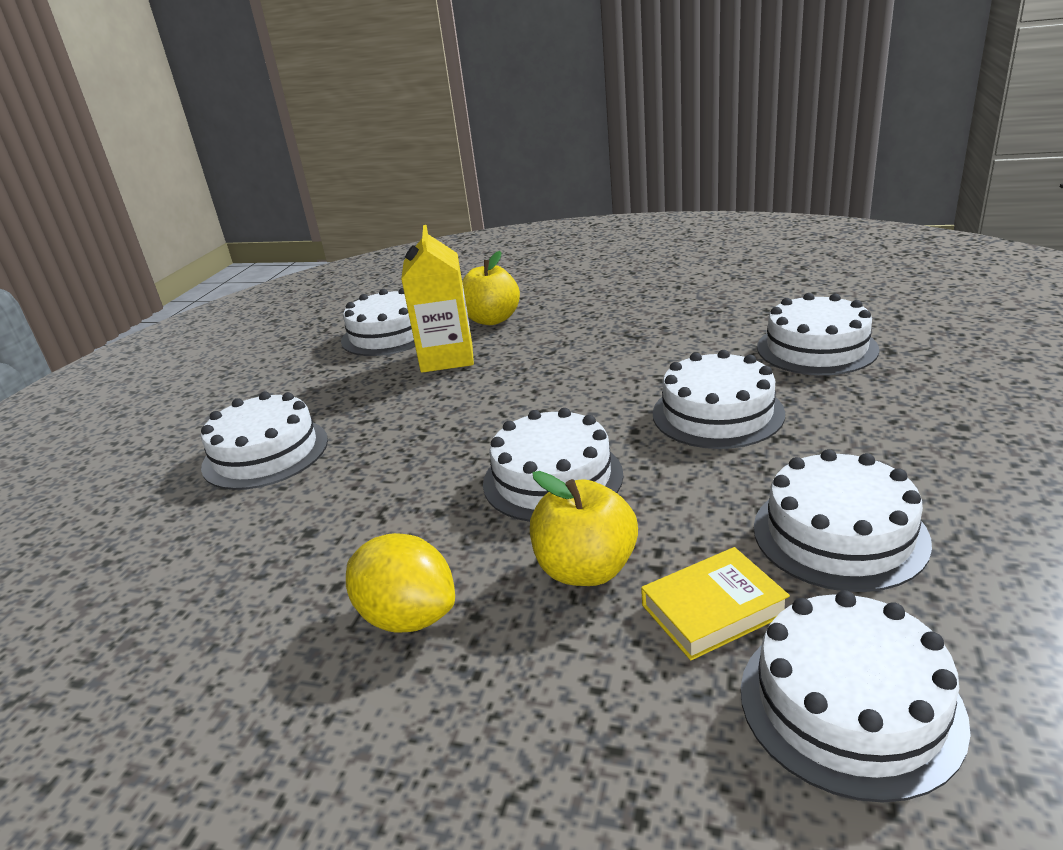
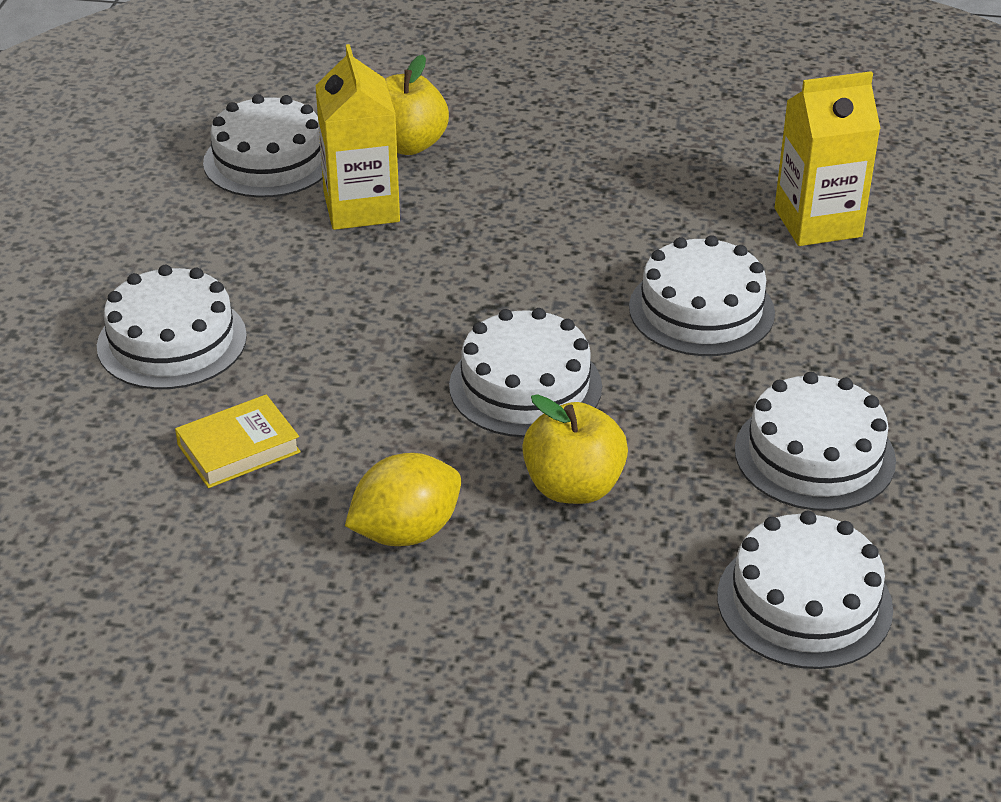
camera: 10 degrees left, 10 degrees up
(408, 617) = (406, 532): yellow lemon -> yellow lemon turned 60 degrees counterclockwise
(713, 609) = (695, 526): yellow book -> yellow book (238, 448)
(816, 348) = (817, 223): white cake -> yellow carton

